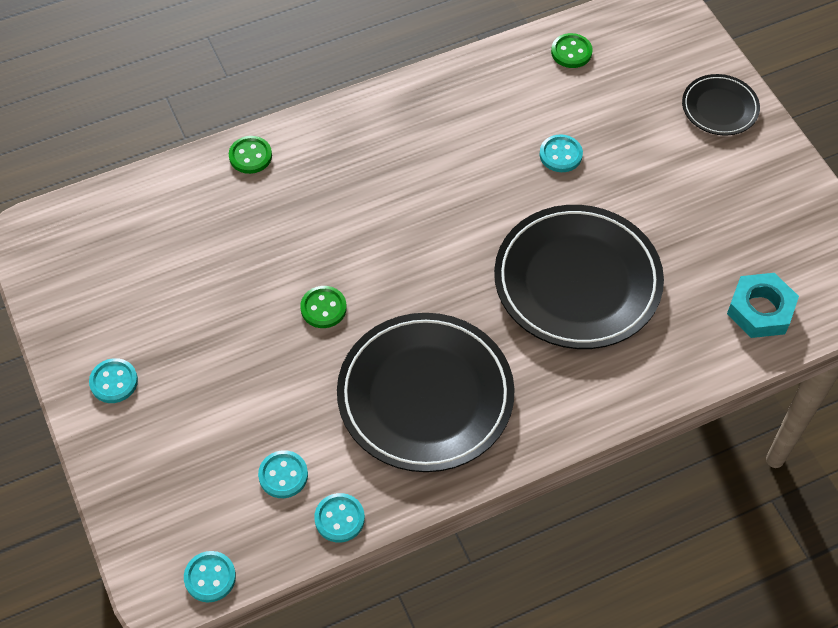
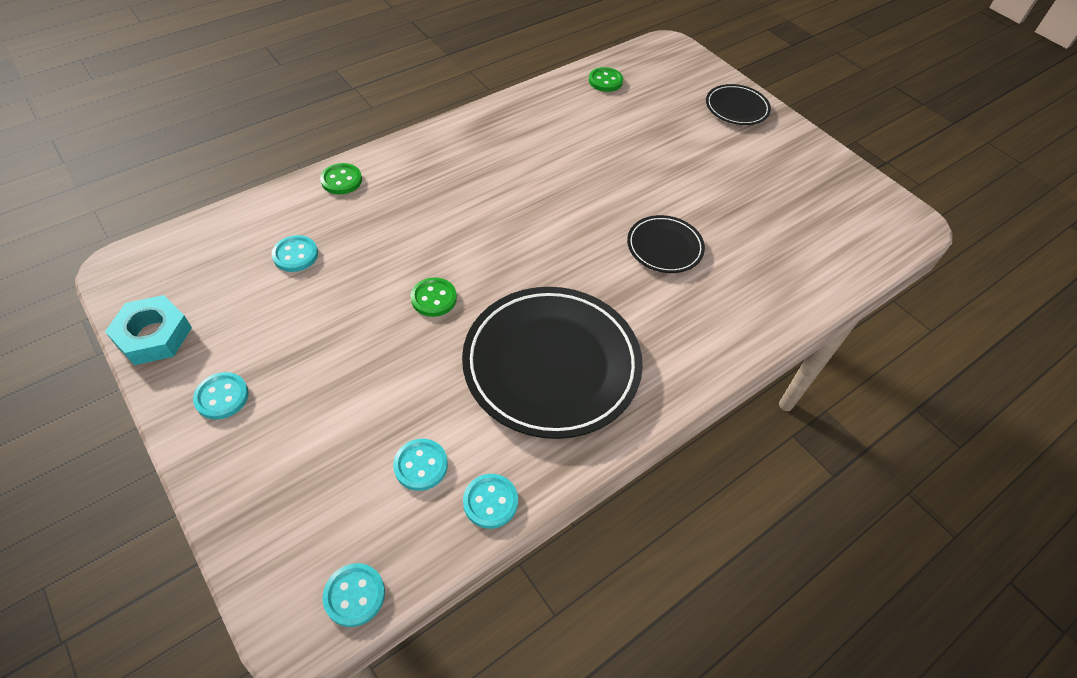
camera: 15 degrees left, 5 degrees down
(560, 155) = (619, 152): turquoise button -> turquoise button (295, 255)
(577, 281) = (664, 247): black plate -> black plate, size x0.50
(760, 310) = (829, 251): turquoise nut -> turquoise nut (153, 335)

